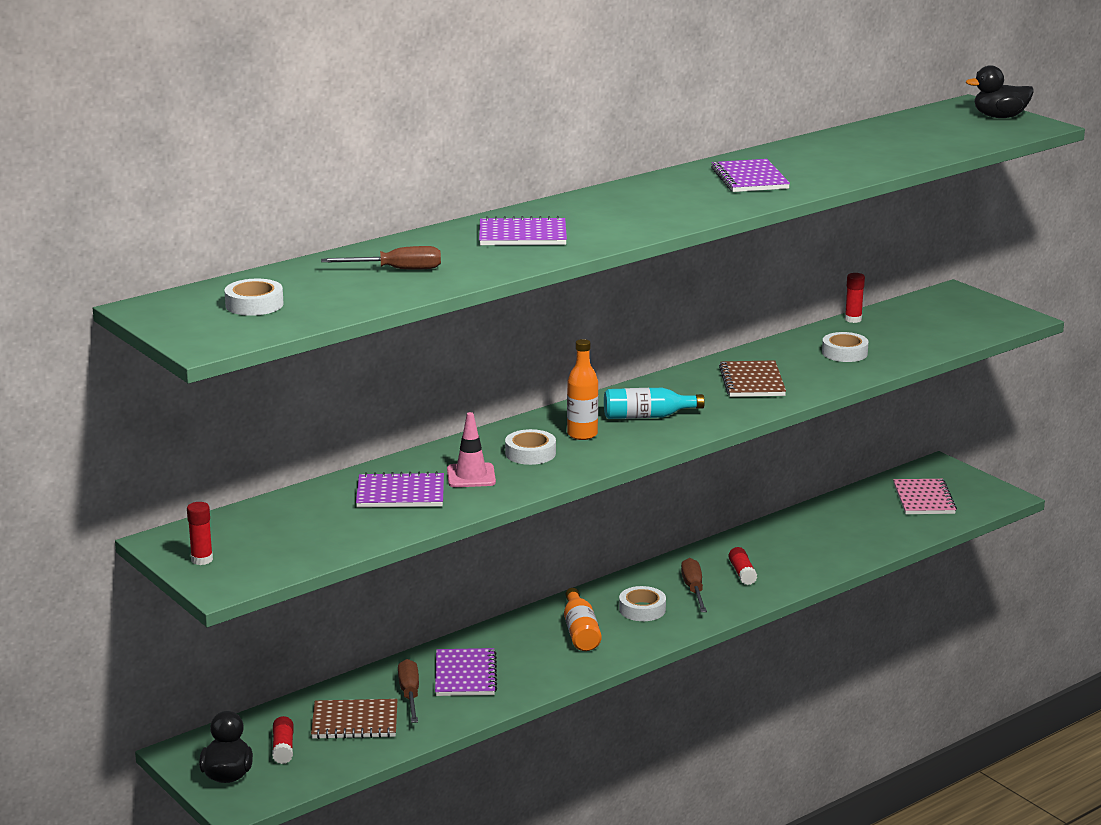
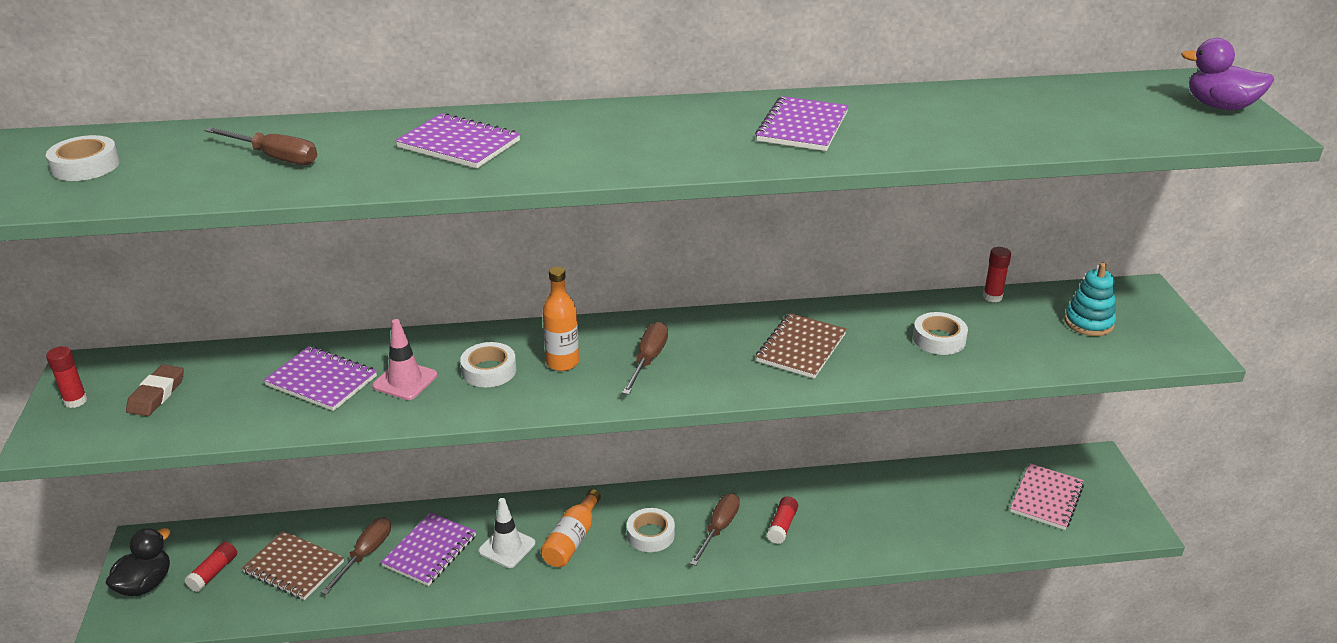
camera: 30 degrees right, 10 degrees up
(269, 537) = (156, 395): none -> brown eraser
(530, 653) = (507, 547): none -> white traffic cone
(647, 416) = (648, 360): turquoise bottle -> brown screwdriver
(936, 319) = (1088, 323): none -> turquoise stacking toy
(999, 117) = (1220, 106): black duck -> purple duck

